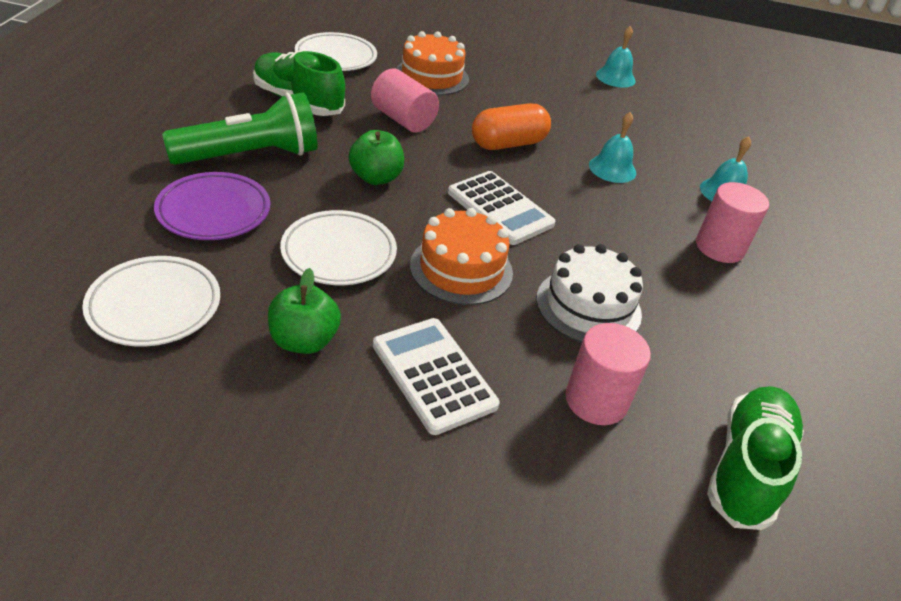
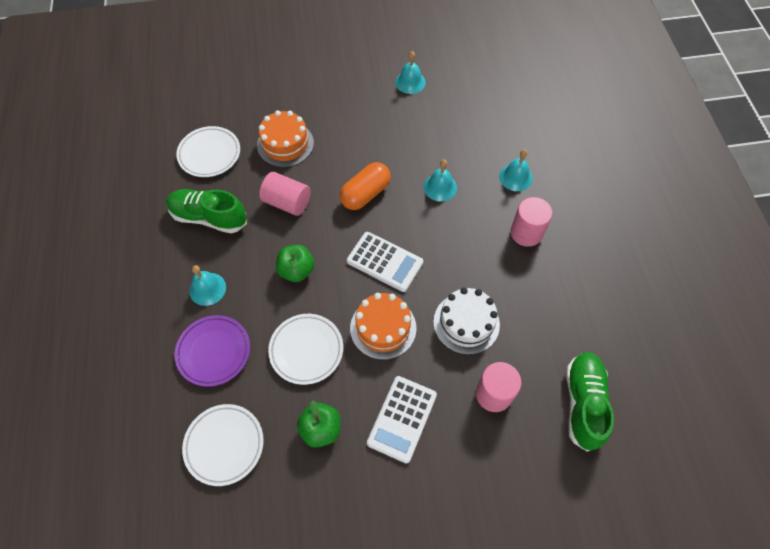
camera: 15 degrees left, 20 degrees up
(250, 155) = (207, 289): green flashlight -> turquoise bell
(434, 375) = (402, 419): white calculator -> white calculator turned 105 degrees counterclockwise

